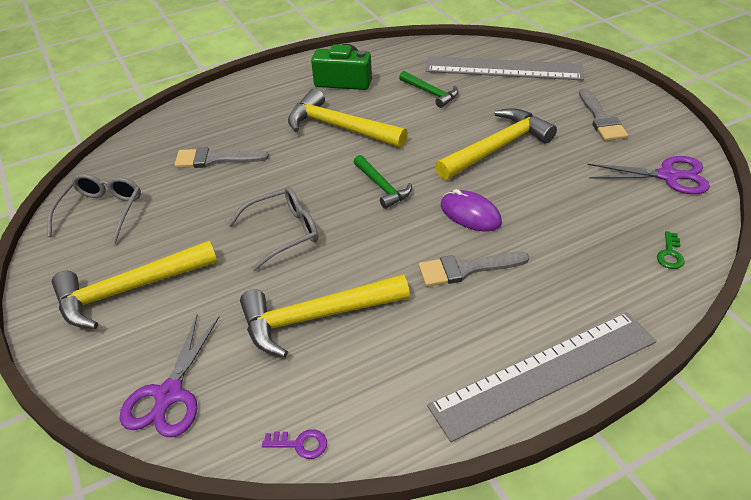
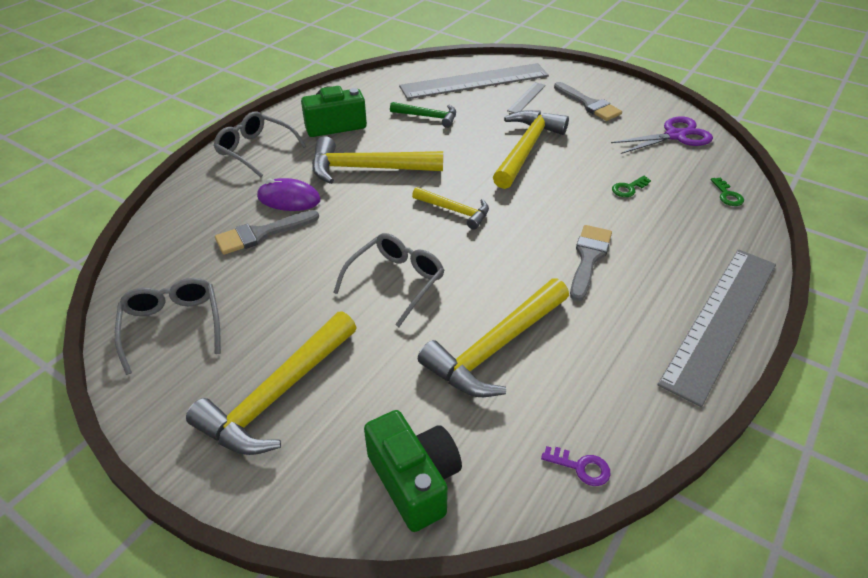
camera: 30 degrees left, 0 degrees up
(169, 395) = (414, 480): purple scissors -> green camera
(264, 87) = (255, 150): none -> grey glasses
(300, 444) = (581, 467): purple key -> purple key turned 45 degrees clockwise
(382, 187) = (455, 211): green hammer -> yellow hammer
(466, 269) = (588, 258): grey brush -> grey brush turned 150 degrees clockwise
(470, 214) = (552, 211): purple mouse -> purple mouse (289, 199)
(541, 97) = (526, 98): none -> grey ruler
(566, 215) = (628, 188): none -> green key

